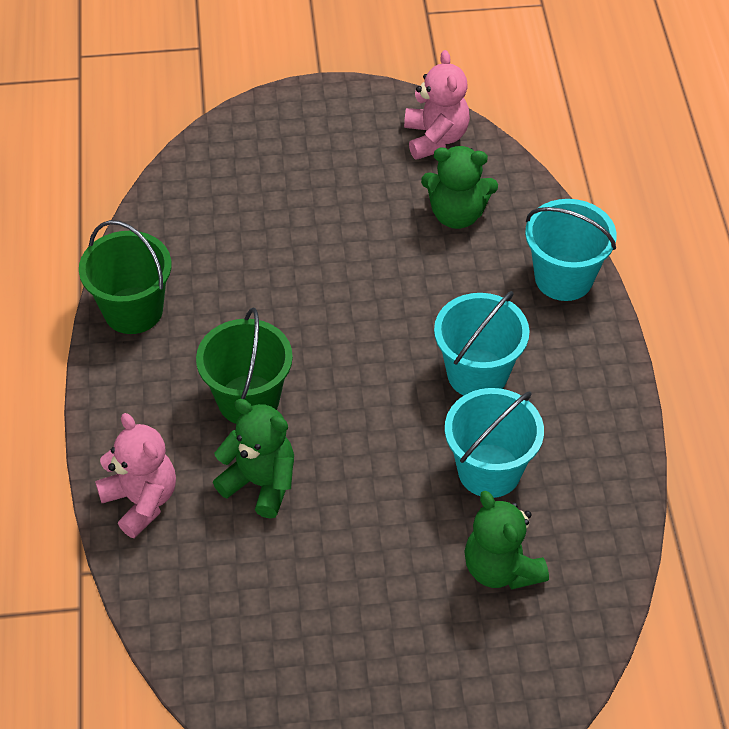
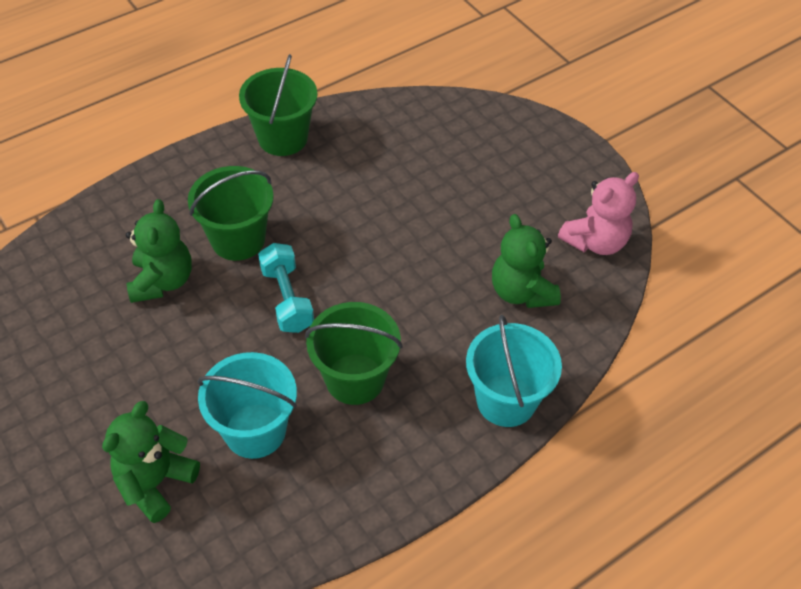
camera: 60 degrees right, 0 degrees up
(141, 501) = (111, 219): pink teddy bear -> none
(351, 388) = (287, 299): none -> turquoise dumbbell
(477, 374) = (355, 379): turquoise bucket -> green bucket

